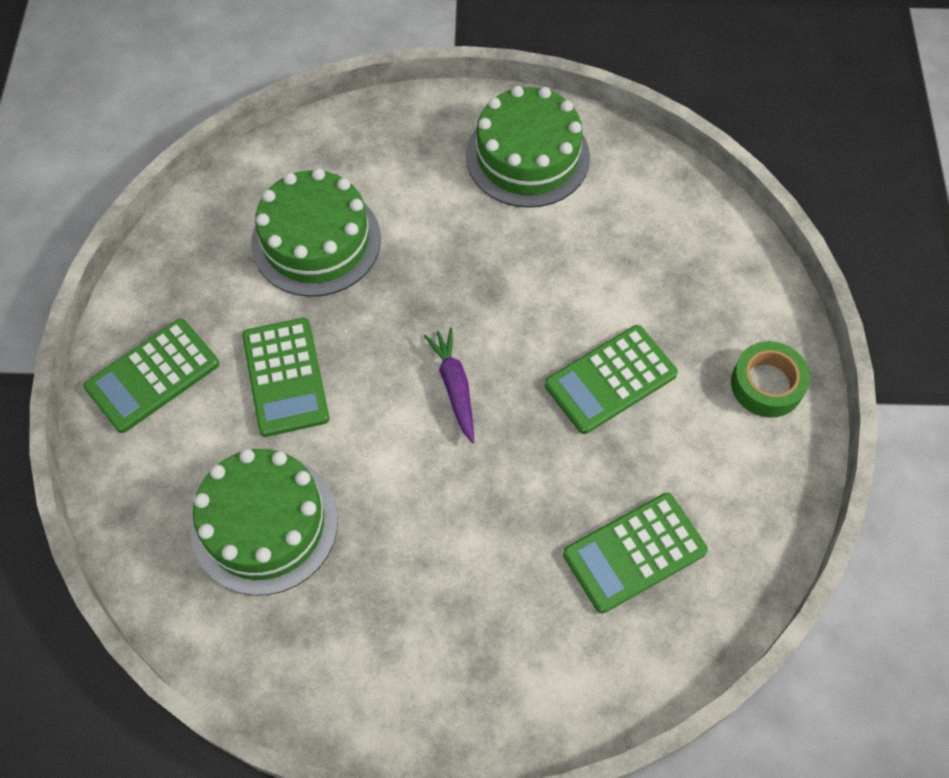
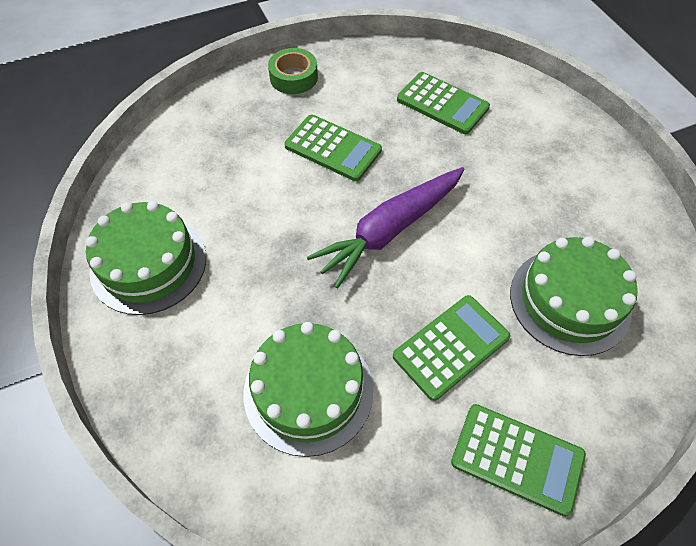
camera: 115 degrees left, 5 degrees down
(454, 387) = (390, 230): purple carrot -> purple carrot, size x1.87

